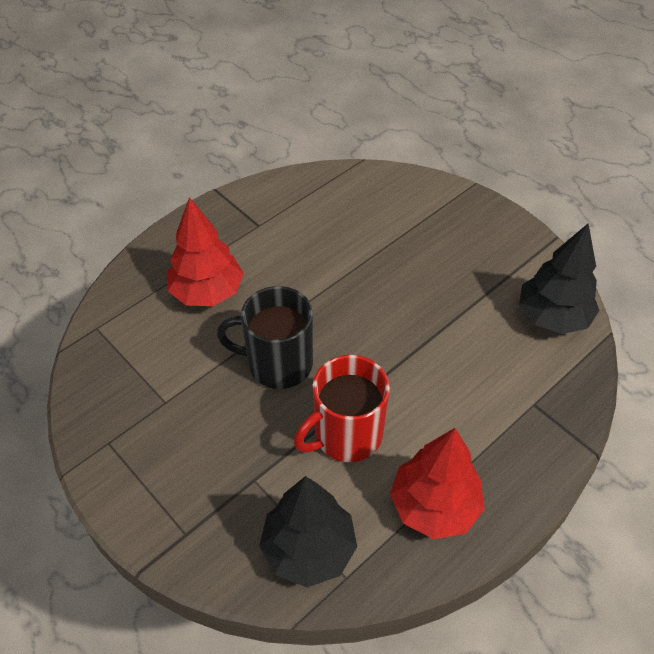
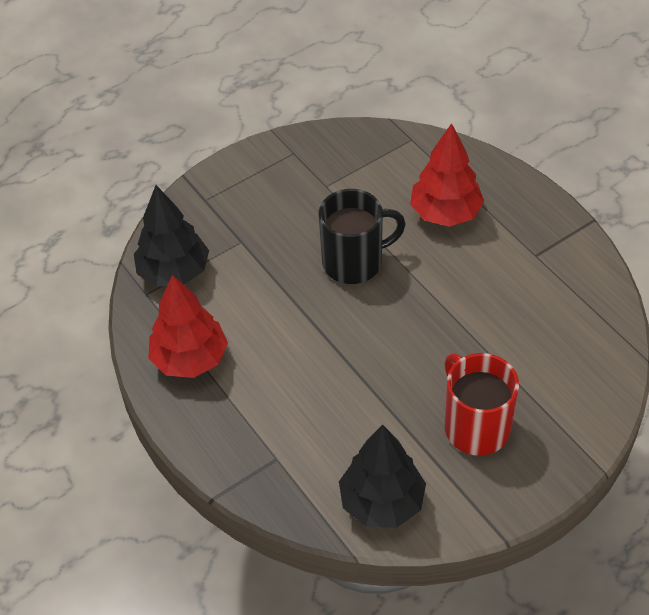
camera: 100 degrees right, 0 degrees up
(277, 363) = (354, 262): black mug -> black mug turned 60 degrees clockwise
(346, 435) = (270, 305): red mug -> red mug (475, 426)

